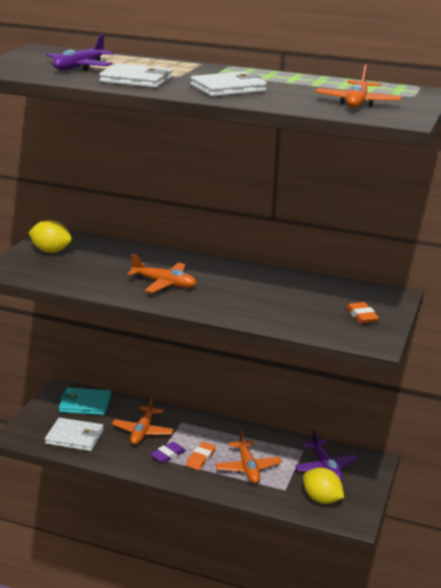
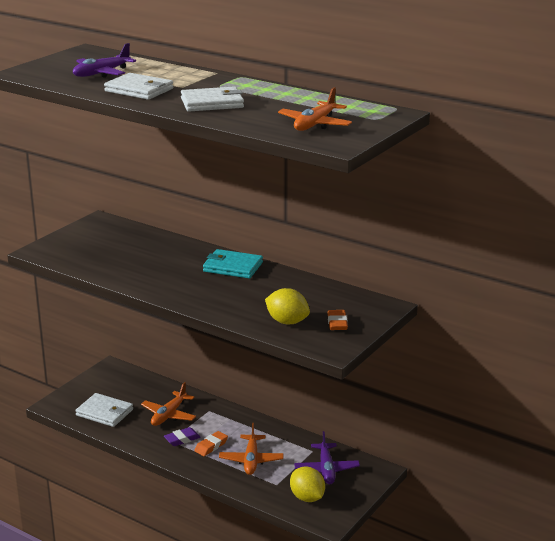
camera: 15 degrees right, 0 degrees up
(51, 251) = (90, 236): yellow lemon -> yellow lemon (287, 322)
(85, 404) = (127, 383): turquoise wallet -> turquoise wallet (232, 267)
(164, 283) = (173, 275): orange plane -> none

